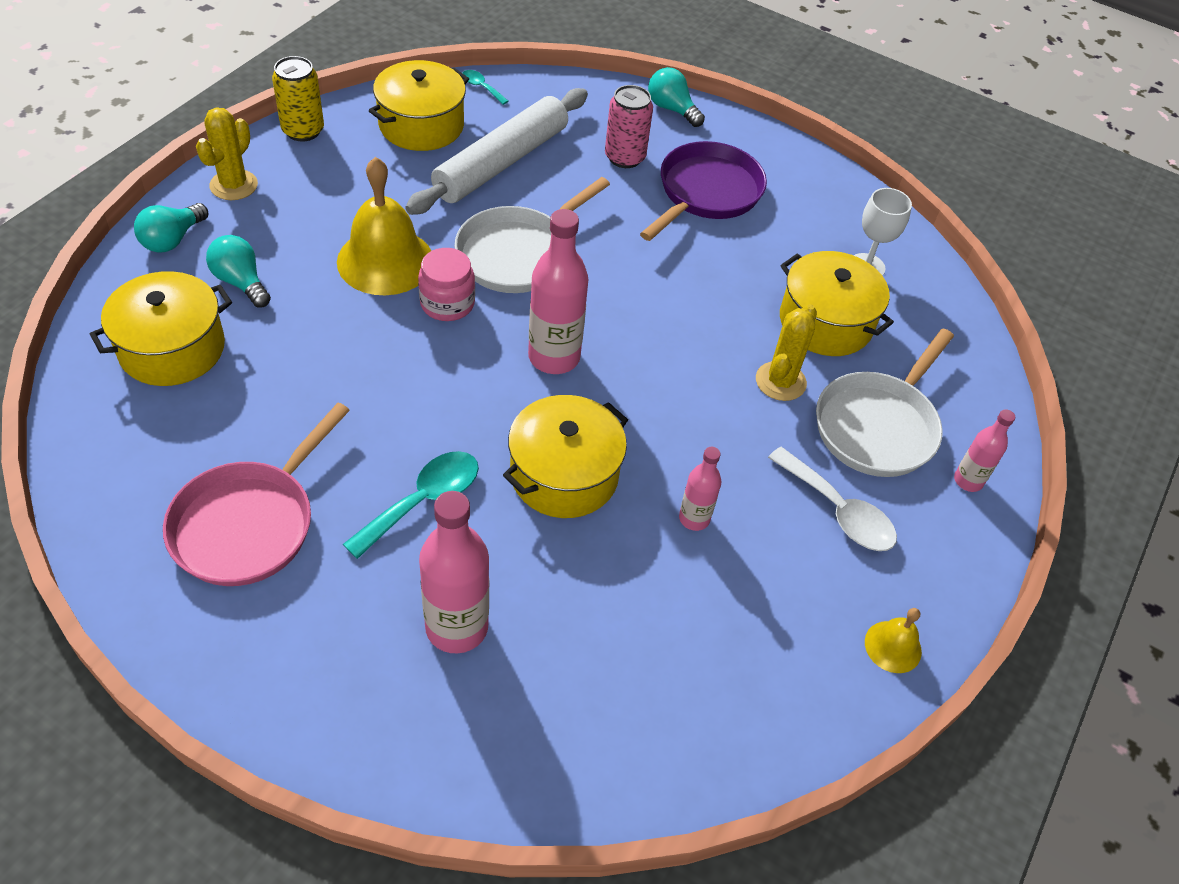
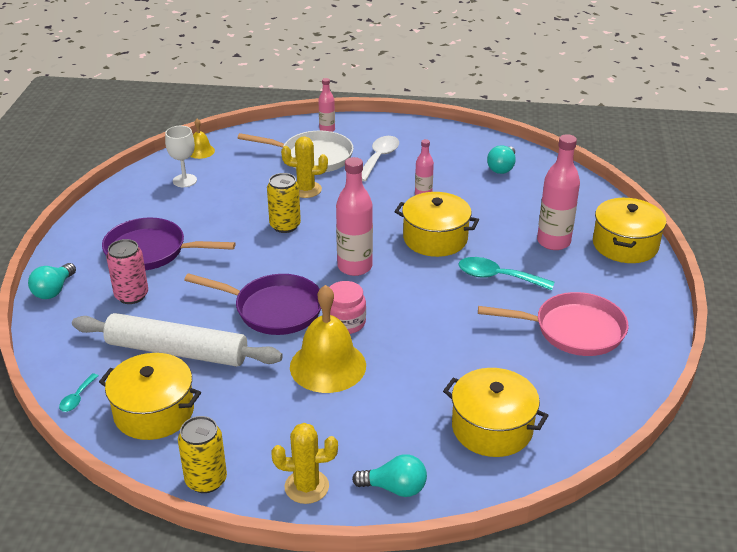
camera: 110 degrees left, 15 degrees down
(241, 282) = (406, 426): turquoise light bulb -> turquoise light bulb (502, 168)
(519, 253) = (273, 309): white pan -> purple pan
(695, 325) = (285, 226): none -> yellow can
(825, 322) = (245, 185): yellow pot -> yellow pot (625, 245)
(893, 646) = (440, 134): yellow bell -> yellow bell (200, 151)

